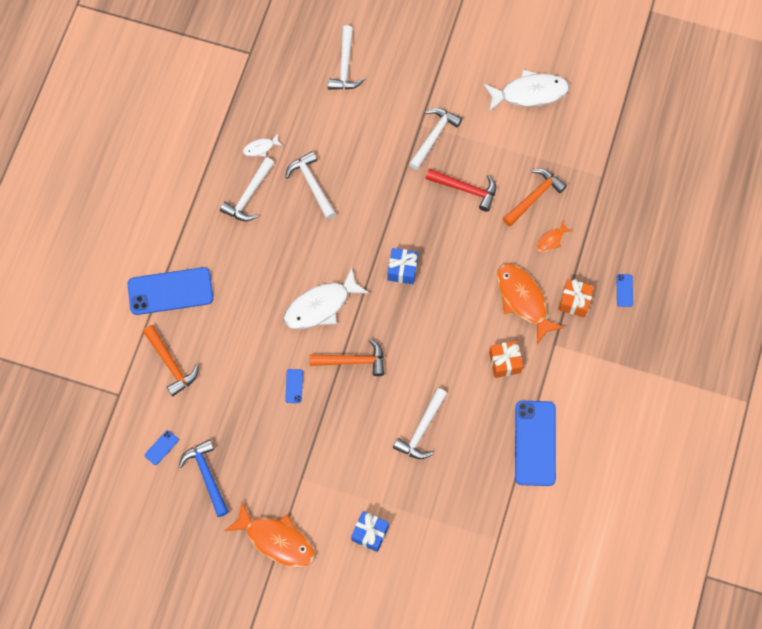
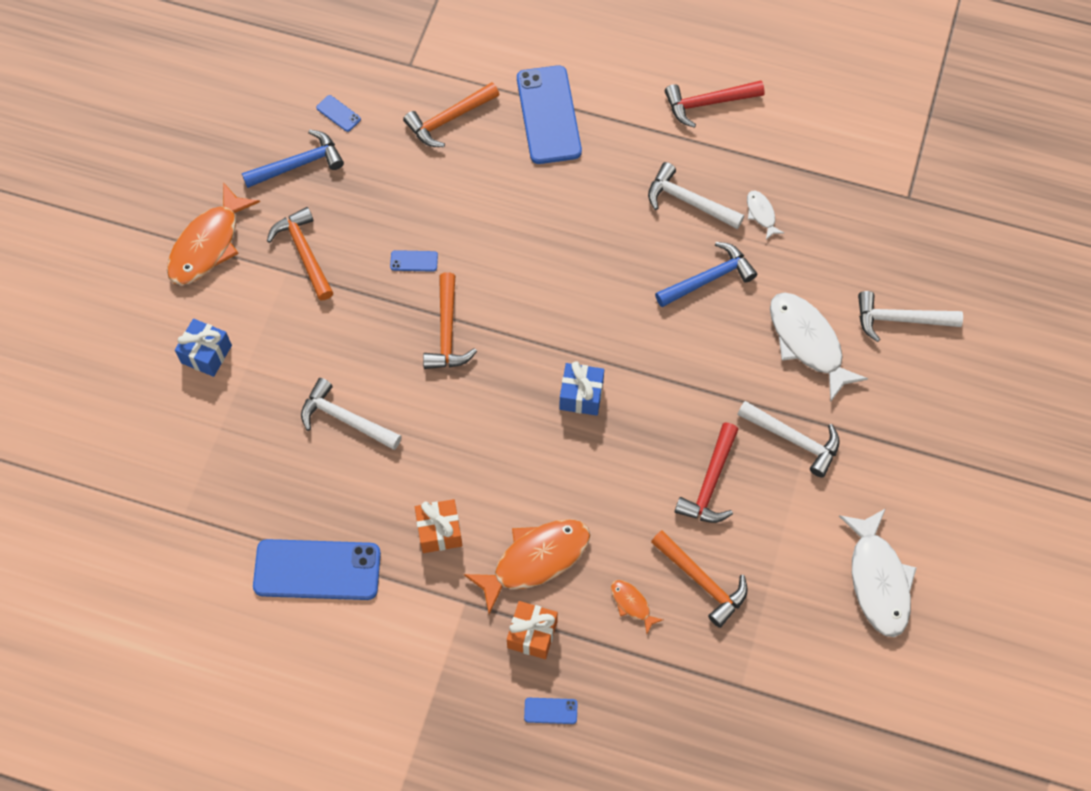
camera: 90 degrees right, 5 degrees down
(165, 179) = (708, 103): none -> red hammer
(285, 467) = (304, 252): none -> orange hammer
(312, 184) = (709, 278): white hammer -> blue hammer
(321, 306) = (527, 292): white fish -> white fish (807, 342)

